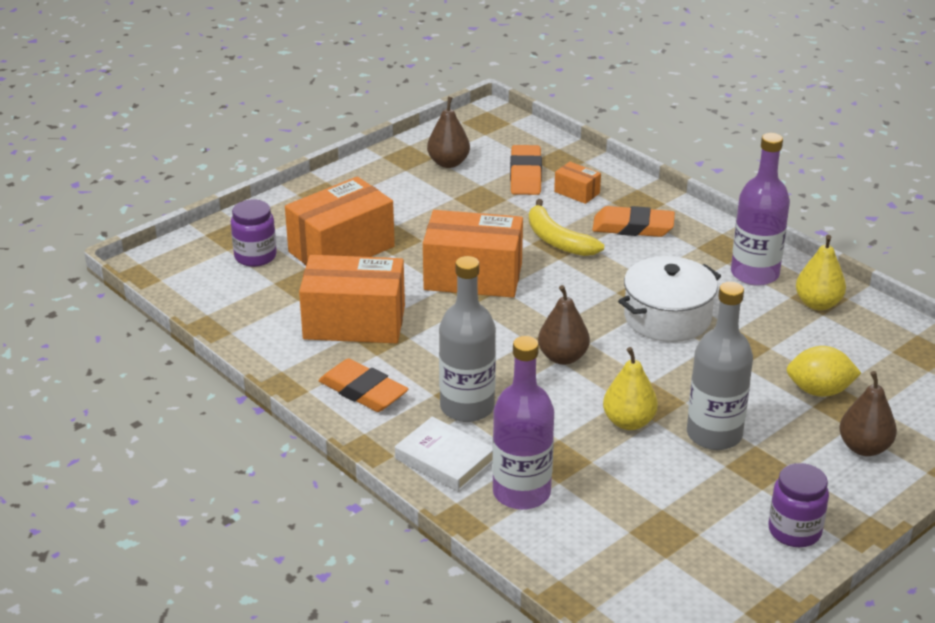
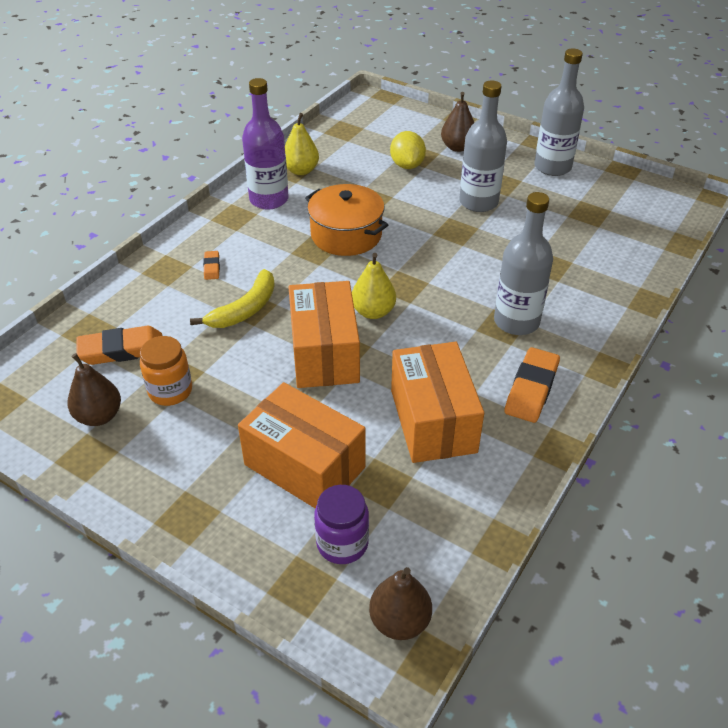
camera: 105 degrees left, 10 degrees up
(444, 460) = (586, 321): white book -> none
(462, 195) = (170, 391): none -> orange jar
(521, 492) = (595, 277): purple bottle -> none
(563, 357) = (424, 281): brown pear -> brown pear (399, 621)
(577, 192) = (153, 309): orange box -> none
(628, 422) = (487, 239): yellow pear -> yellow pear (373, 312)
(633, 227) = (212, 267): orange eraser -> orange eraser, size x0.50
(667, 317) = (346, 235): white pot -> orange pot
(794, 531) = (552, 167): purple jar -> grey bottle

